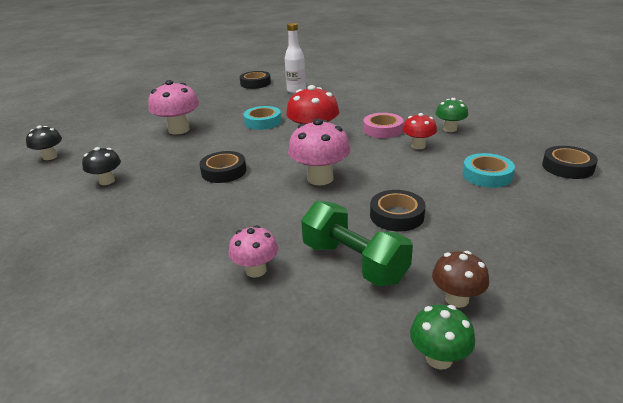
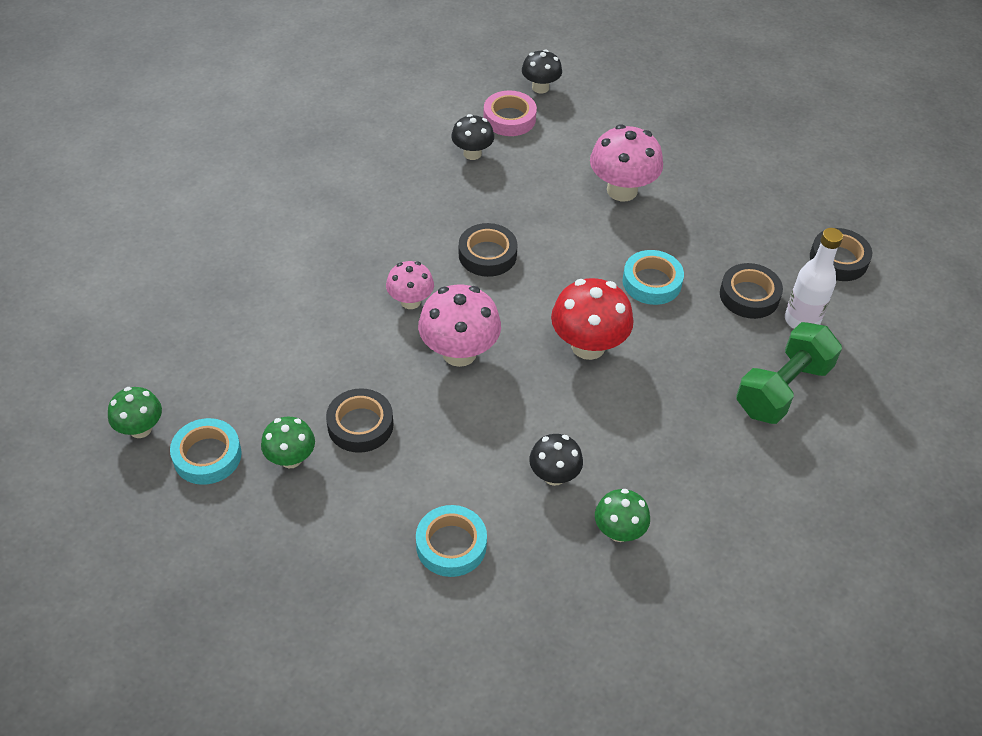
camera: 85 degrees right, 20 degrees up
(256, 270) = (280, 301): pink mushroom -> pink mushroom (410, 301)
(354, 262) = (278, 379): green dumbbell -> green dumbbell (783, 389)
(383, 130) = (618, 436): pink tape -> pink tape (509, 118)
(418, 146) = (554, 475): red mushroom -> black mushroom
(441, 247) = (291, 458): none -> green mushroom
(457, 299) = (207, 456): brown mushroom -> turquoise tape
(567, 167) = (467, 661): black tape -> black tape (749, 295)

